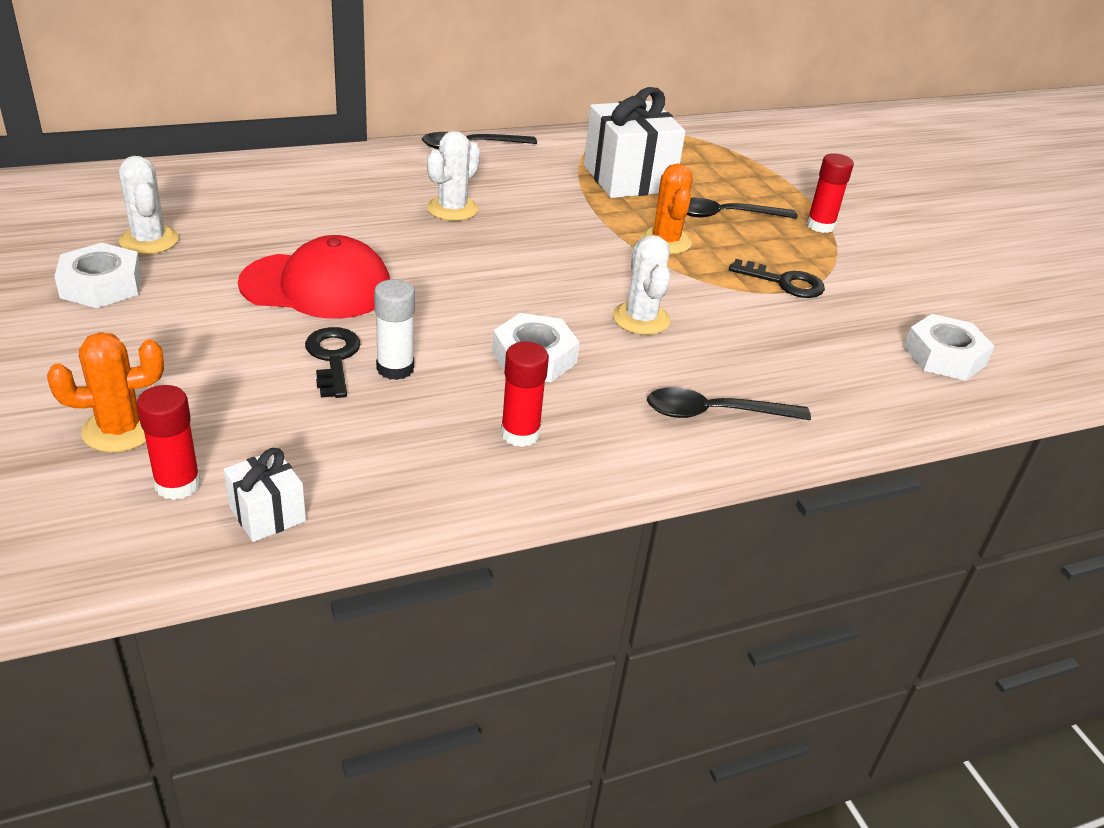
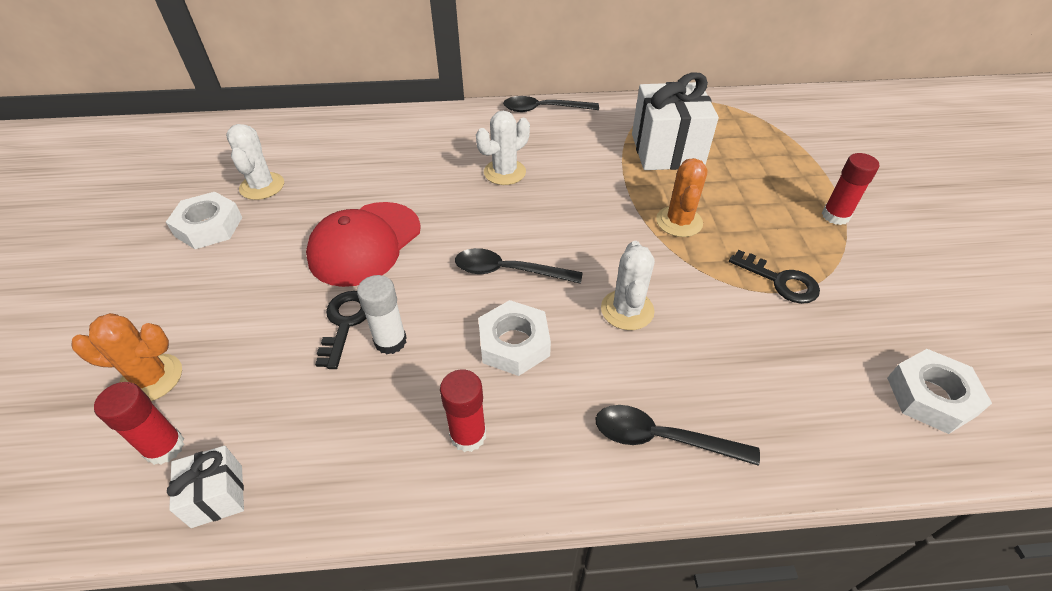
camera: 20 degrees right, 10 degrees up
(317, 286) = (365, 244): red cap -> red cap turned 105 degrees clockwise
(726, 215) = (745, 197): black spoon -> black spoon (509, 271)

